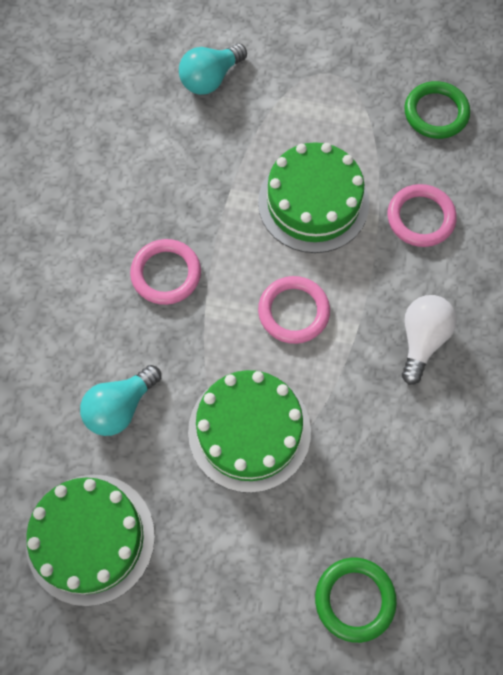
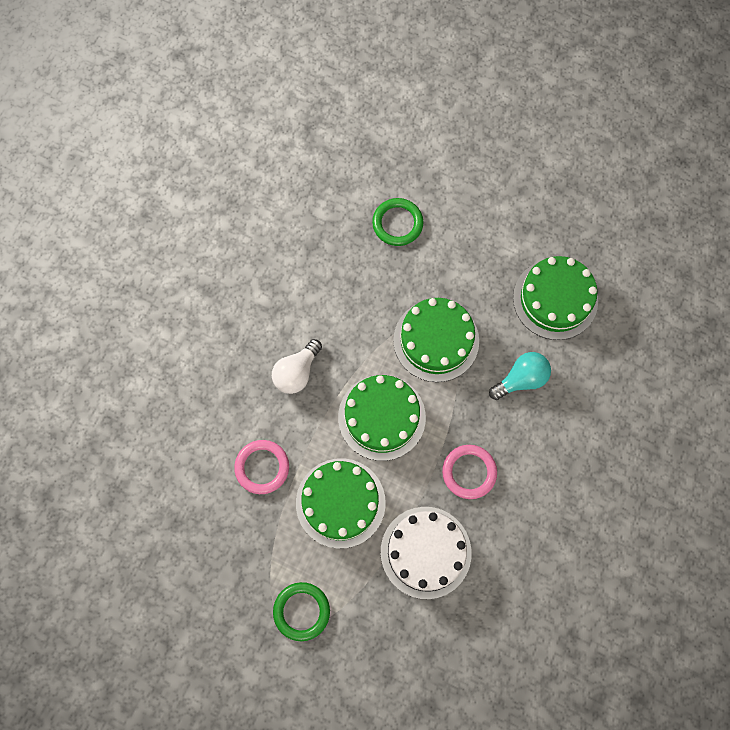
camera: 165 degrees left, 5 degrees up
(198, 176) = (425, 552): none -> white cake
(210, 79) = (392, 647): turquoise light bulb -> none
(293, 312) = (381, 417): pink ring -> green cake
(436, 113) = (213, 559): green ring -> green ring (301, 611)

